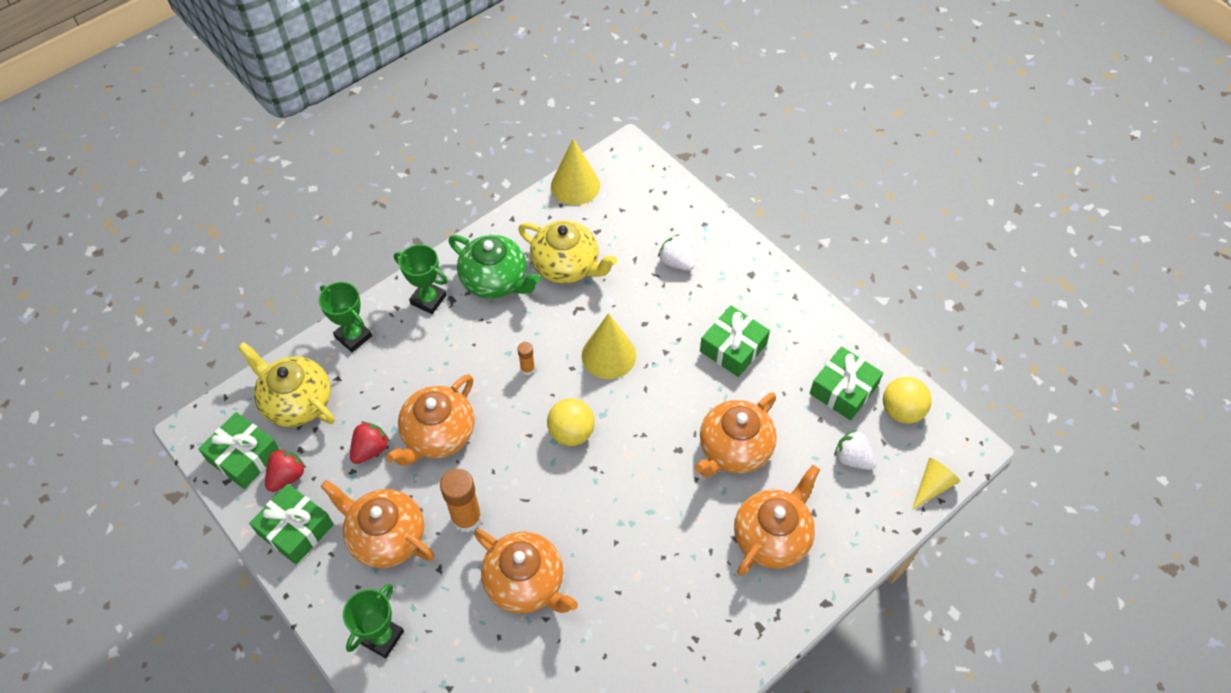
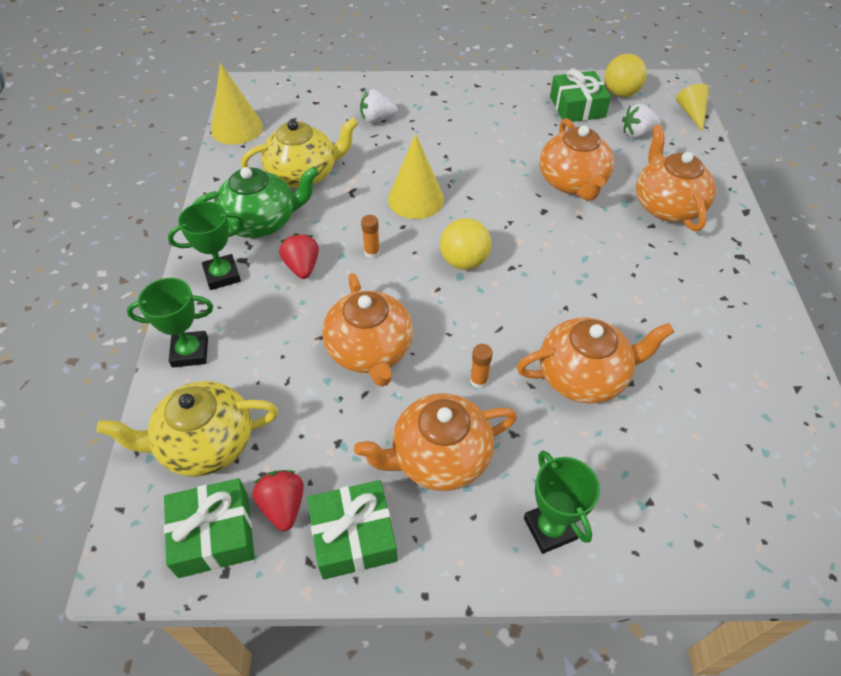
camera: 50 degrees left, 5 degrees down
(370, 449) = (330, 412): red strawberry -> red strawberry (302, 267)
(467, 518) = (479, 380): orange glue stick -> orange glue stick, size x0.52
(733, 348) = (485, 134): green gift -> none

